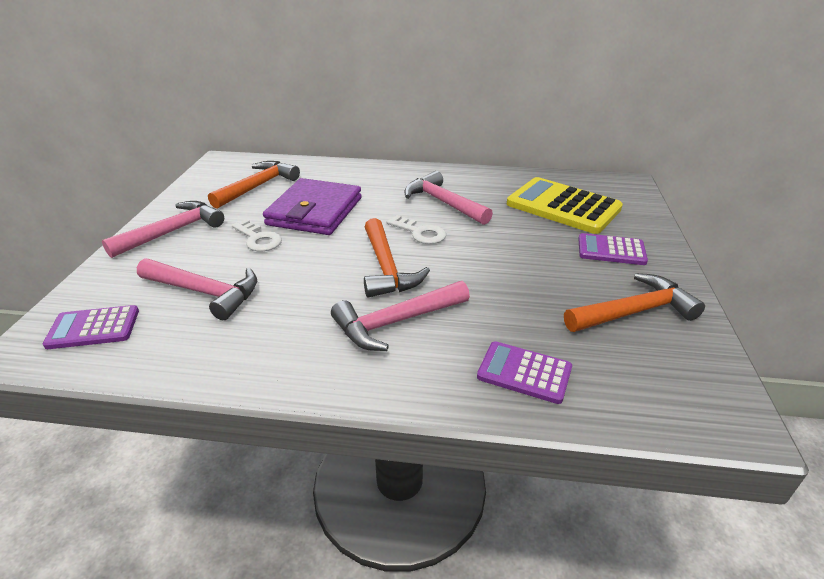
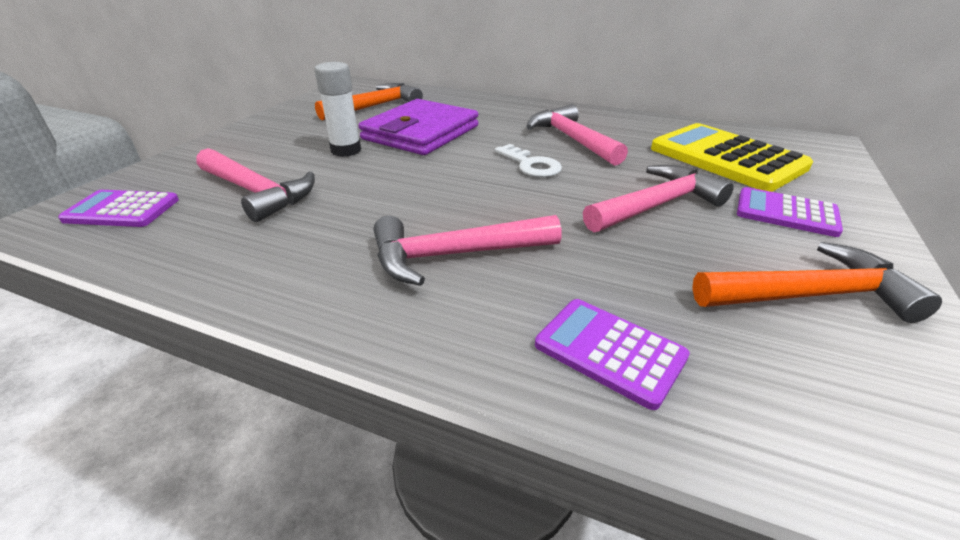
camera: 15 degrees right, 0 degrees up
(173, 232) = (266, 135): pink hammer -> pink hammer (657, 205)
(258, 239) = (346, 150): white key -> white glue stick
(386, 268) = (472, 195): orange hammer -> none

